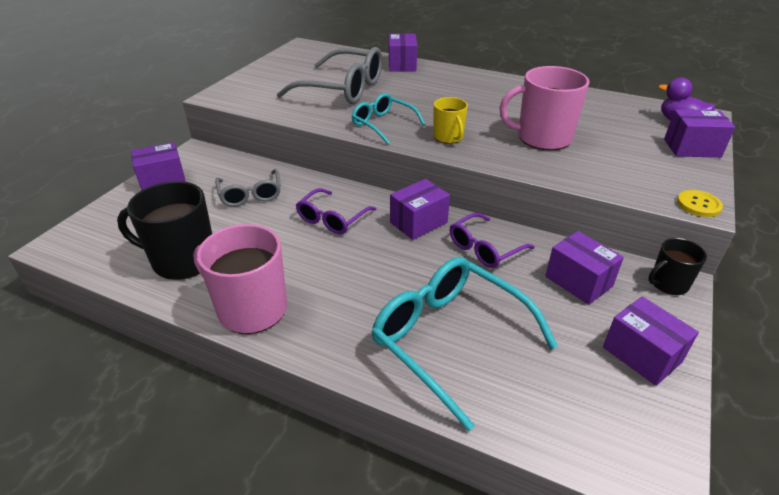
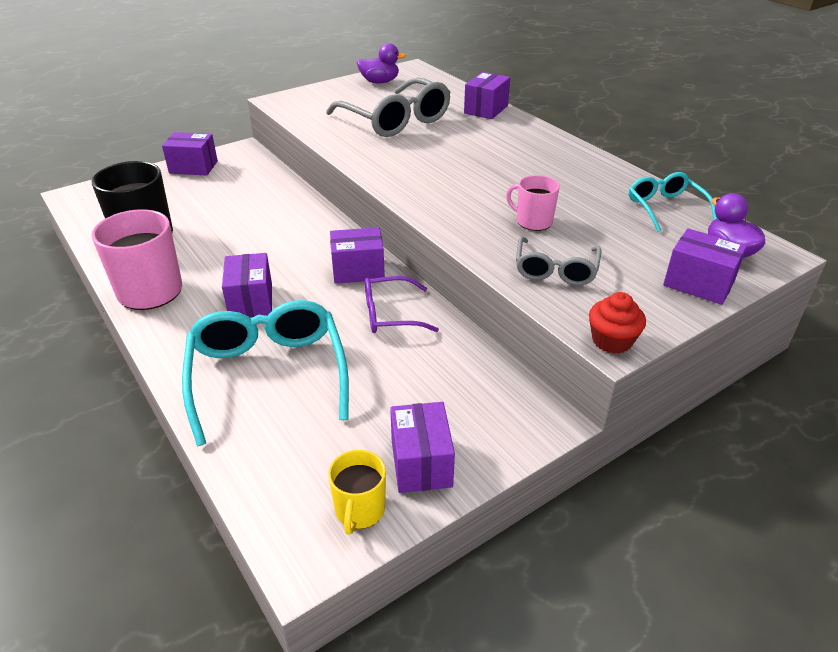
camera: 30 degrees right, 0 degrees up
(250, 194) = (246, 200): grey glasses -> grey glasses (555, 270)
(289, 61) = (379, 82): none -> purple duck
(332, 219) = (288, 242): purple glasses -> none
(383, 124) = (389, 164): turquoise glasses -> turquoise glasses (665, 208)
(448, 137) = (436, 193): yellow mug -> yellow mug (359, 510)
(542, 138) = (533, 221): pink mug -> pink mug, size x0.56
(578, 281) = (444, 377): purple box -> purple box (251, 301)
(668, 283) = (536, 417): black mug -> none
(698, 205) = (612, 341): yellow button -> red cupcake

